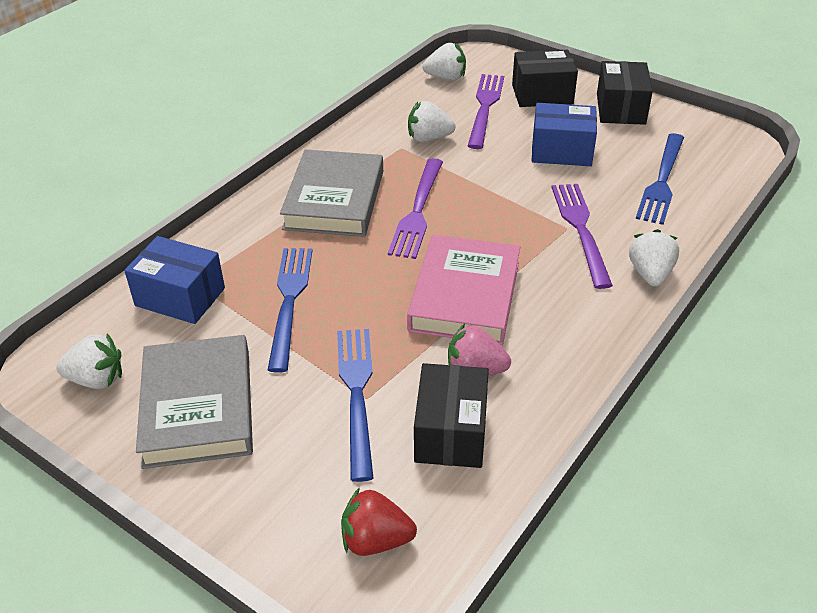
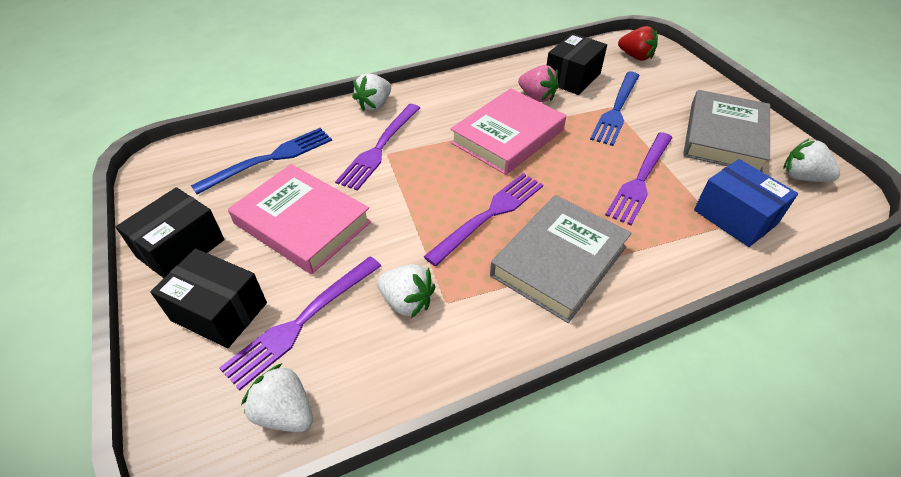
camera: 150 degrees left, 5 degrees up
(289, 300) = (640, 180): blue fork -> purple fork
(561, 151) = (302, 223): blue box -> pink book

